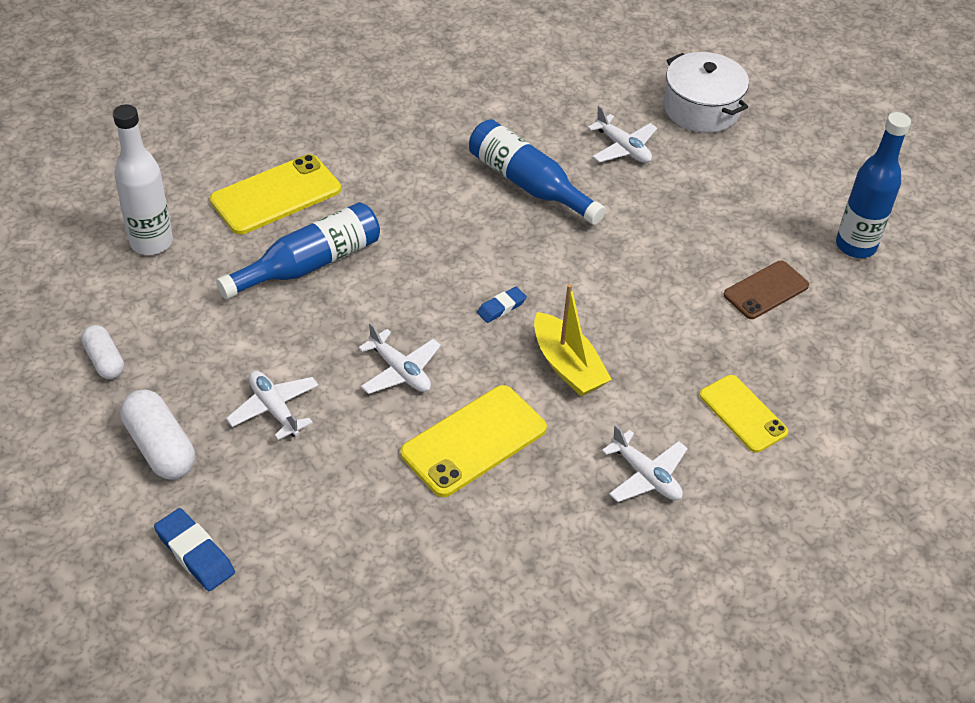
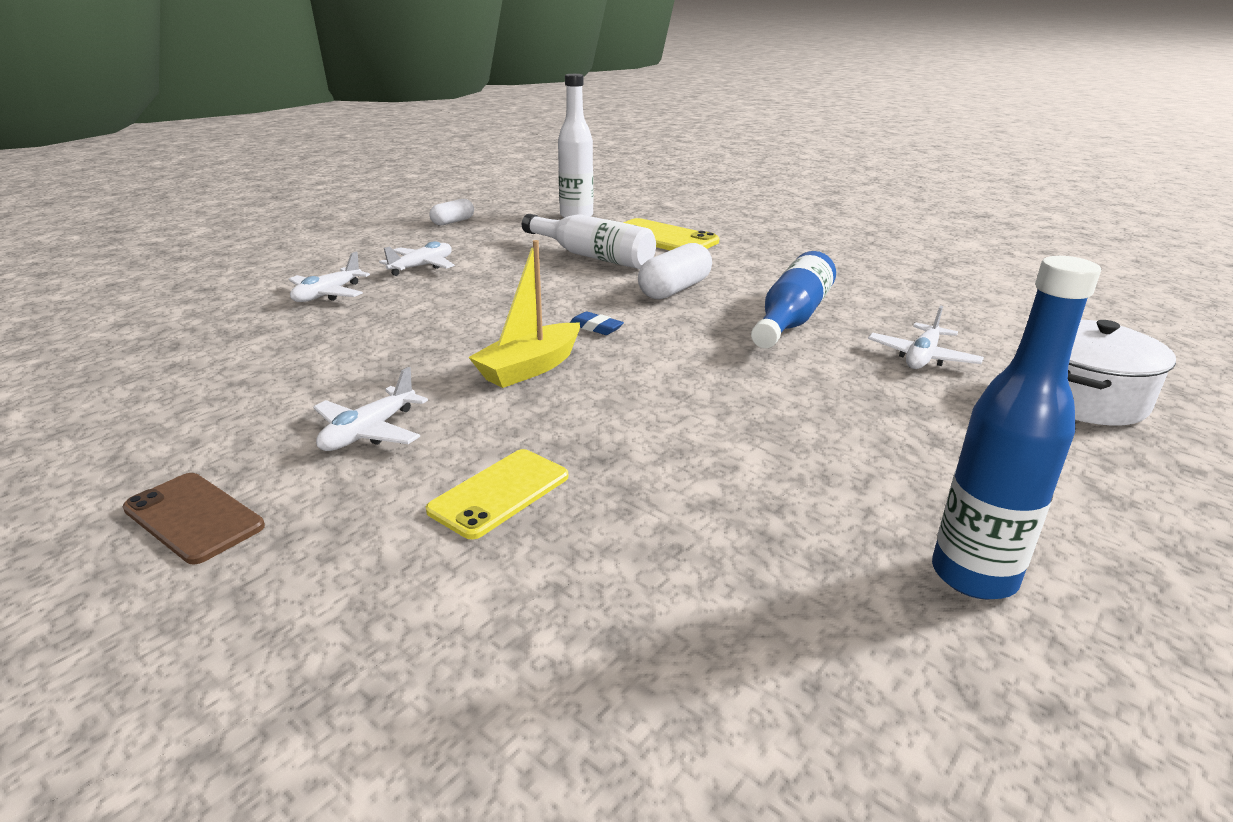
camera: 75 degrees right, 20 degrees down
(160, 447) = (374, 244): white capsule -> white capsule (675, 289)
(195, 553) = (269, 265): blue eraser -> none
(309, 264) = (592, 256): blue bottle -> white bottle
(400, 371) = (484, 299): white plane -> white plane (328, 294)
(474, 441) = (404, 337): yellow phone -> none
(766, 290) = (768, 488): brown phone -> brown phone (193, 517)

